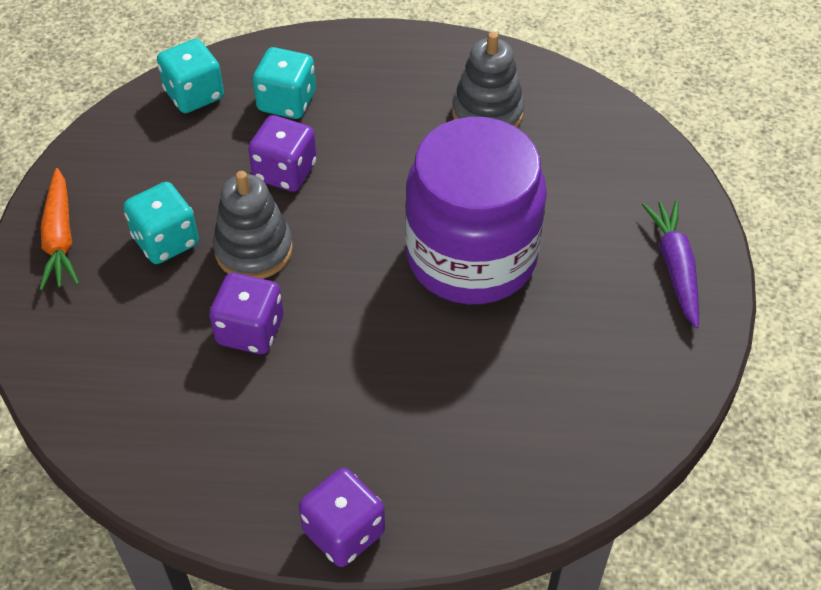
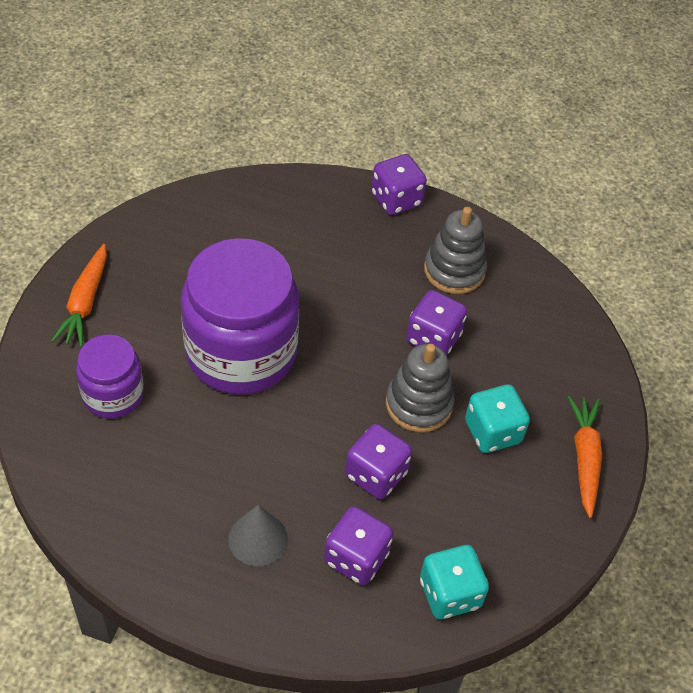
camera: 170 degrees left, 0 degrees up
(287, 102) = (356, 558): turquoise dice -> purple dice
(382, 96) = (258, 539): none -> grey cone
(487, 113) = (163, 490): grey stacking toy -> grey stacking toy (454, 270)
(583, 181) = (113, 394): none -> purple jar
(674, 267) = (85, 303): purple carrot -> orange carrot

